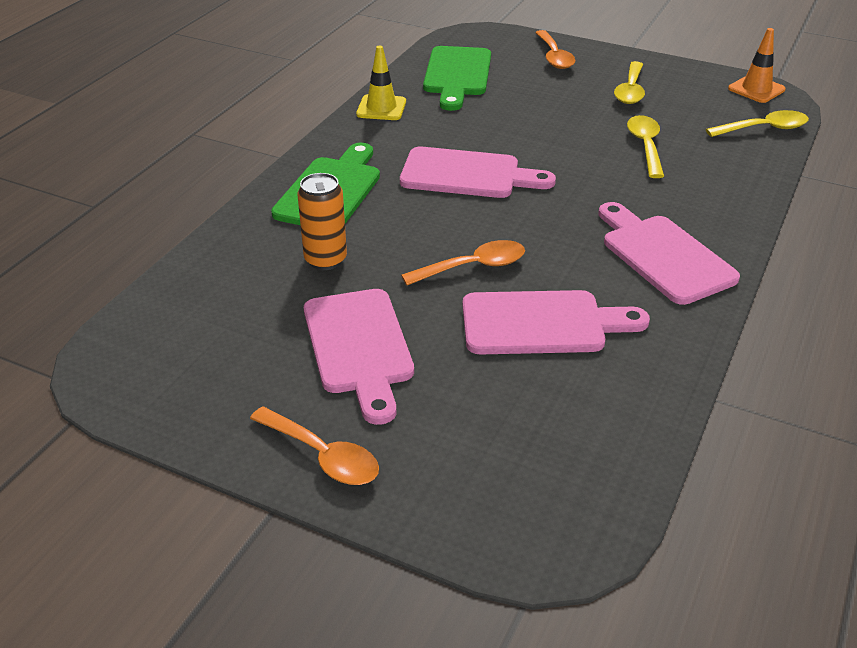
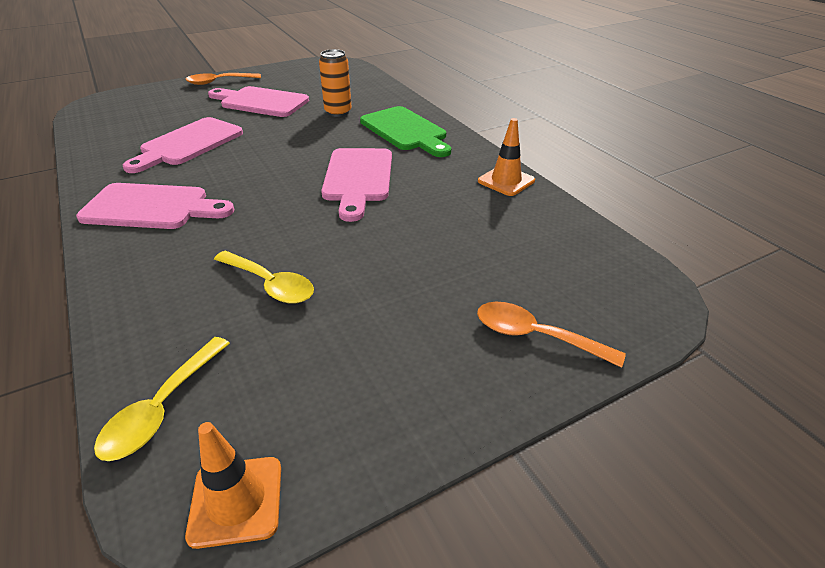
camera: 125 degrees right, 0 degrees up
(381, 108) = (506, 181): yellow traffic cone -> orange traffic cone
(457, 75) = (541, 242): green cutting board -> none
(467, 174) = (358, 178): pink cutting board -> pink cutting board turned 45 degrees counterclockwise
(473, 267) = (263, 144): orange spoon -> none
(630, 90) = (383, 349): yellow spoon -> none

